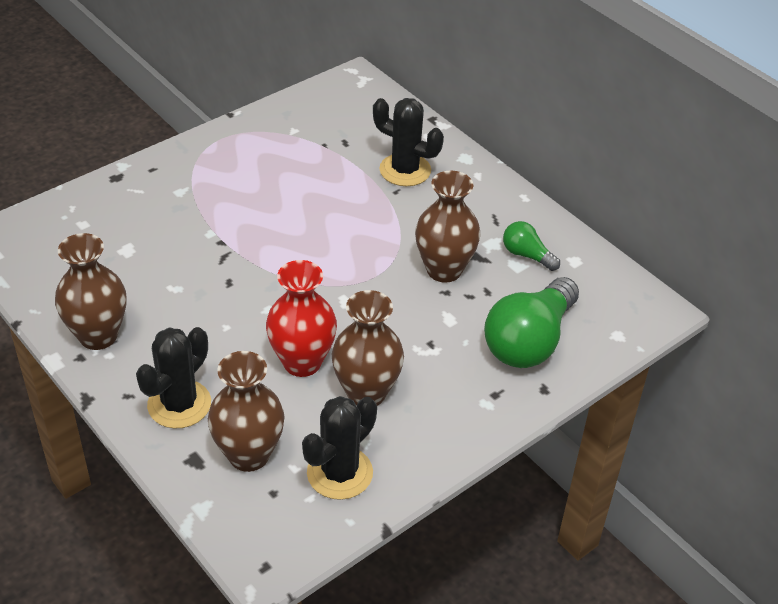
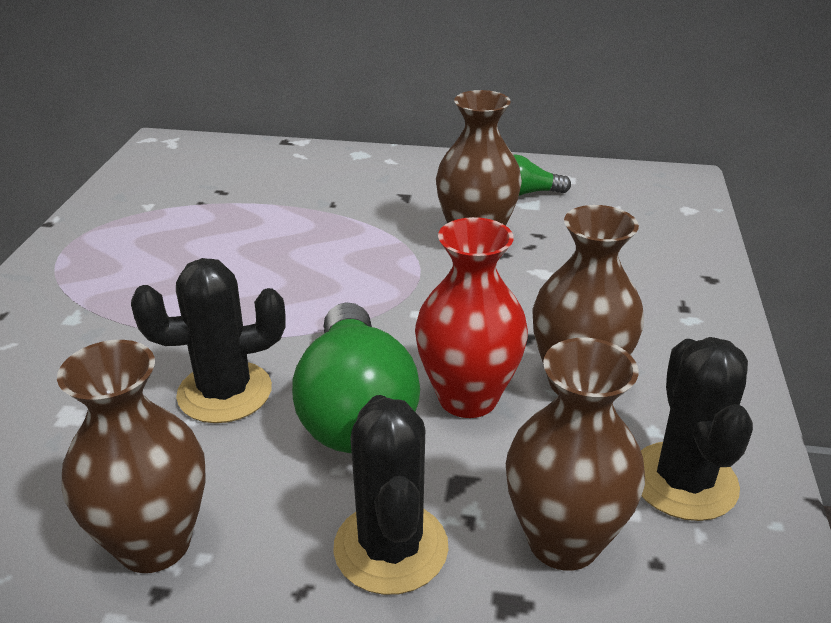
camera: 40 degrees left, 10 degrees down
(405, 170) = (317, 185): black cactus -> black cactus (224, 392)
(529, 341) = (636, 251): green light bulb -> green light bulb (356, 409)

